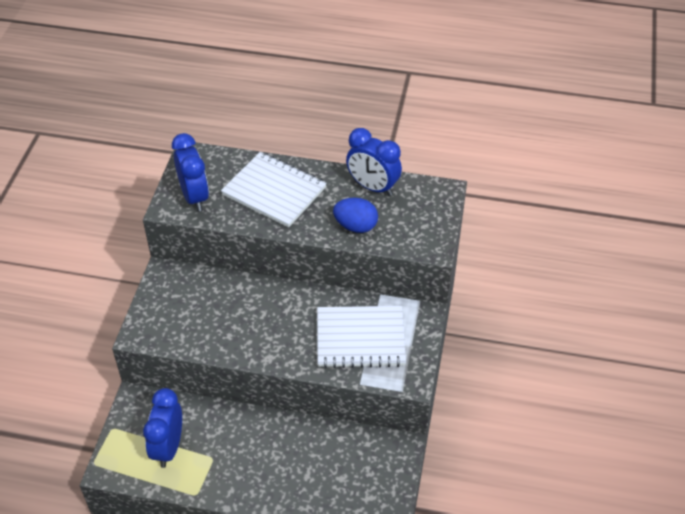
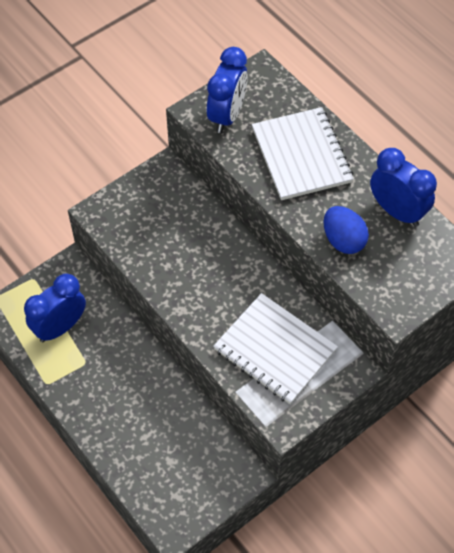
camera: 40 degrees right, 10 degrees up
(373, 187) = (397, 211): blue clock -> blue clock turned 150 degrees clockwise

